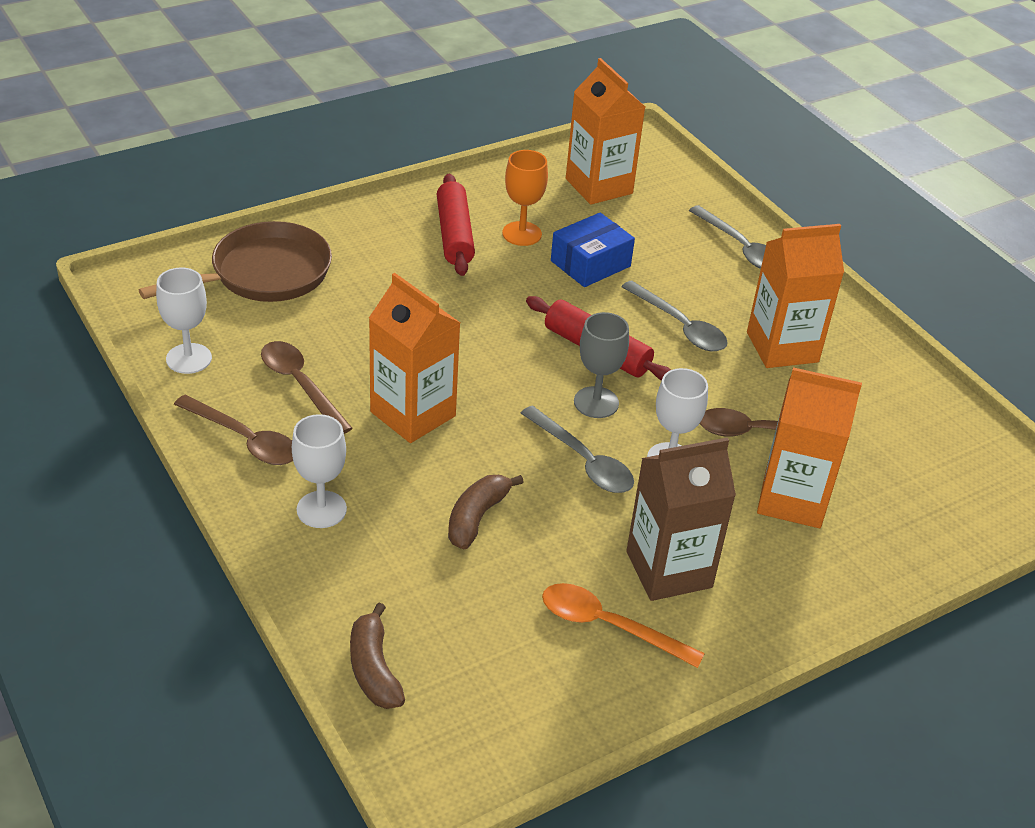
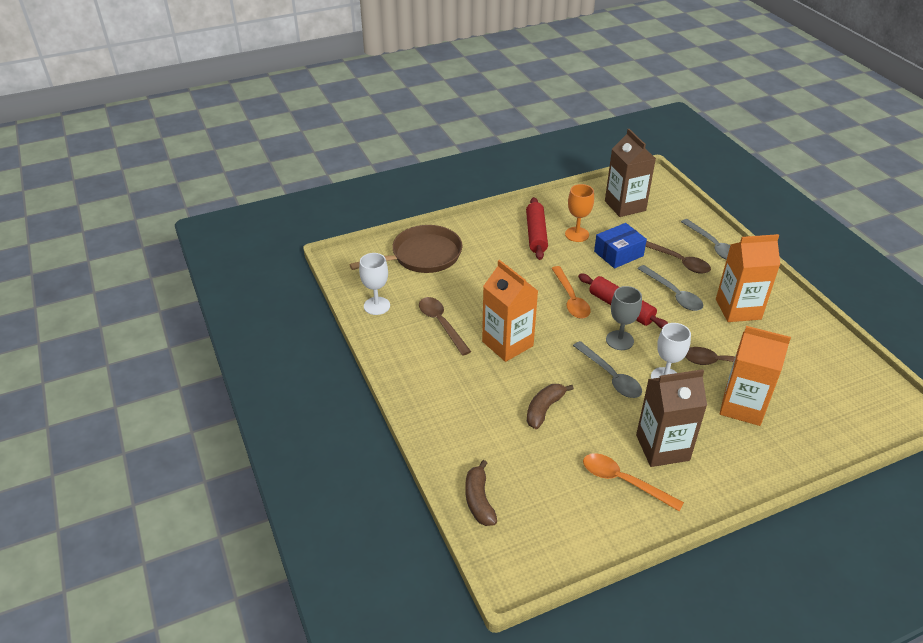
camera: 10 degrees right, 0 degrees up
(244, 439) = (407, 356): brown spoon -> brown spoon (678, 261)
(321, 509) = (451, 400): white goblet -> none
(515, 338) = (571, 299): none -> orange spoon
(599, 186) = (625, 206): orange carton -> brown carton

